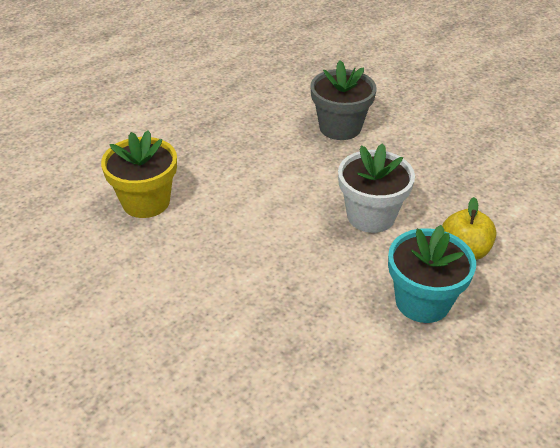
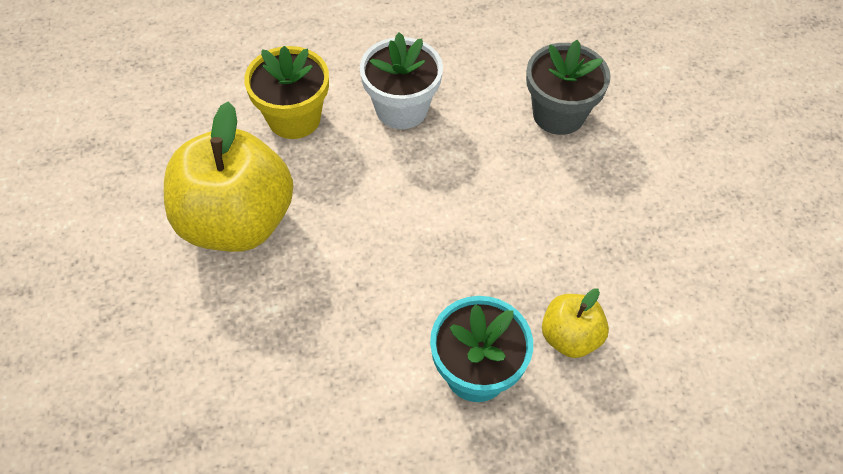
camera: 30 degrees right, 15 degrees up
(155, 288) = (237, 221): none -> yellow apple
(371, 216) = (503, 243): white flower pot -> white flower pot (401, 109)

